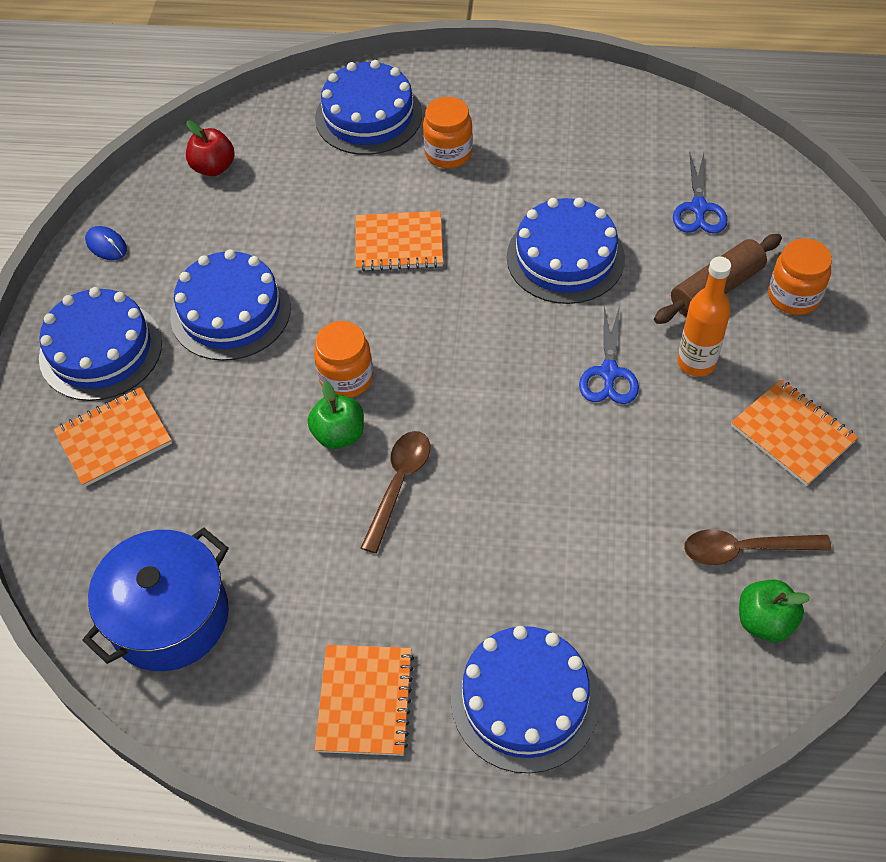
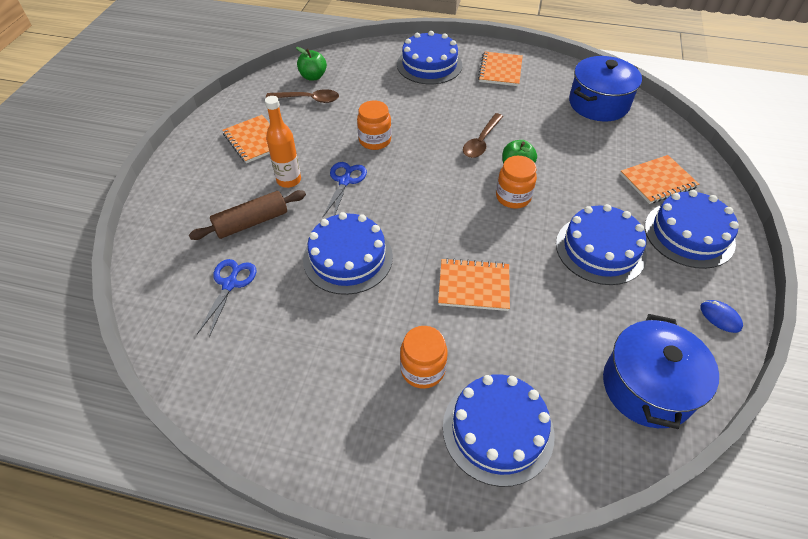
camera: 175 degrees left, 5 degrees down
(213, 167) = (647, 387): red apple -> blue pot
(793, 296) = (203, 211): orange jar -> orange jar (375, 140)

